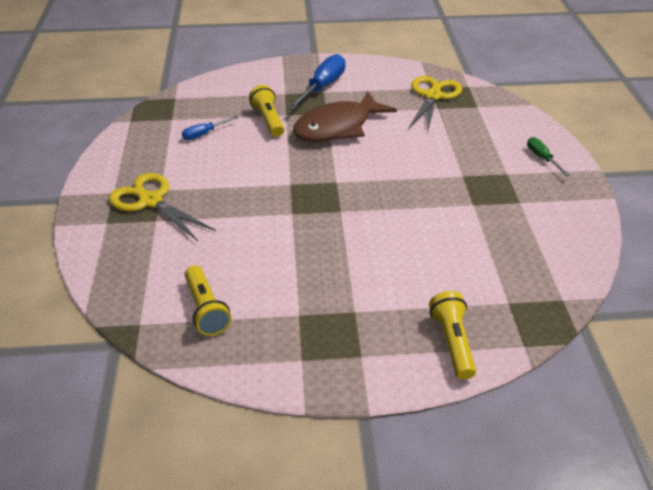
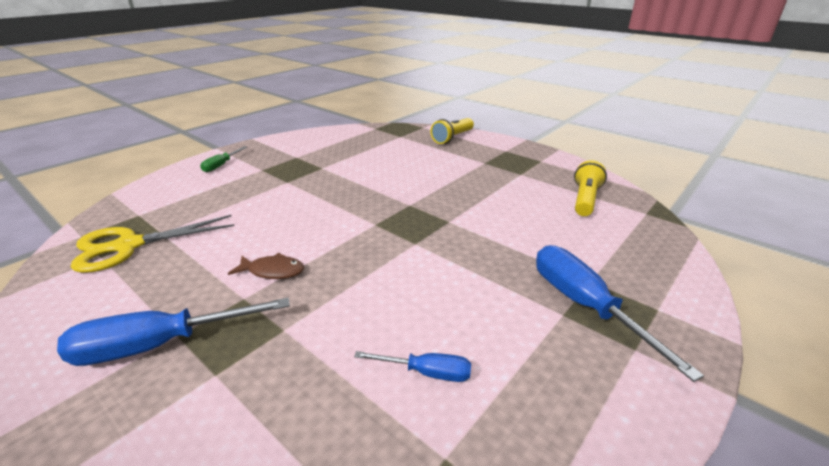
camera: 135 degrees left, 10 degrees down
(151, 201) = (584, 305): yellow scissors -> blue screwdriver
(268, 120) = (316, 335): yellow flashlight -> none
(338, 127) = (273, 271): brown fish -> brown fish, size x0.44

